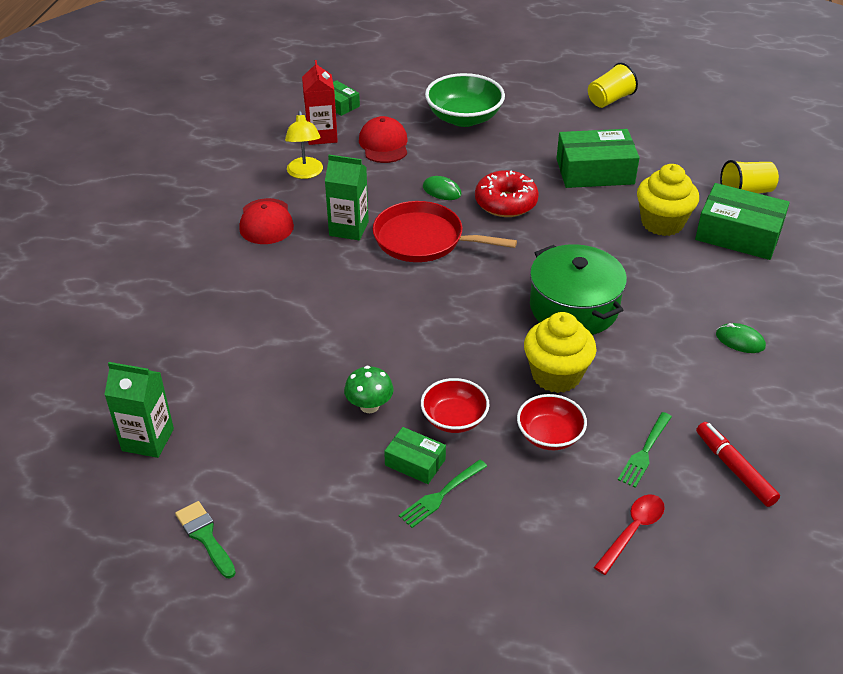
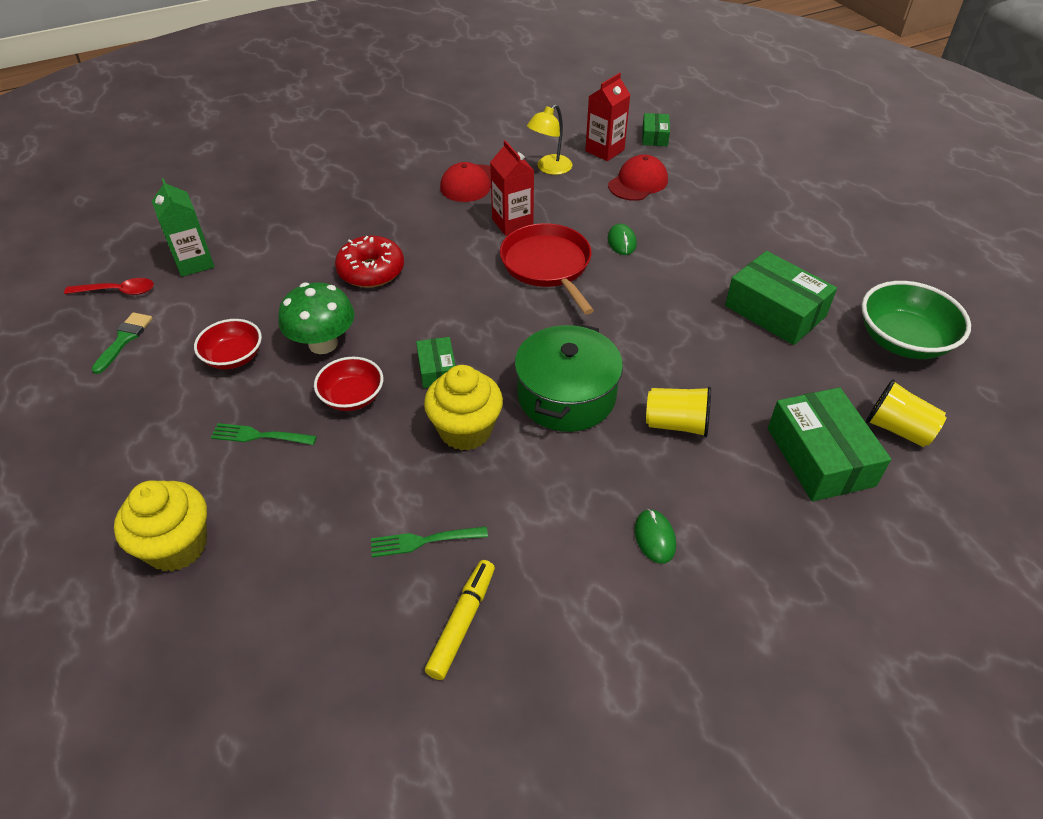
camera: 50 degrees right, 5 degrees up
(349, 228) = (512, 223): green carton -> red carton
(369, 406) = (323, 344): green mushroom -> green mushroom, size x1.57
(415, 462) = (283, 402): green box -> green box (437, 369)
(464, 118) = (734, 201): green bowl -> green bowl (903, 341)
(506, 203) = (654, 283): red donut -> red donut (371, 271)
(549, 435) = (386, 465): red bowl -> red bowl (233, 357)
(609, 100) = (898, 265): yellow cup -> yellow cup (676, 424)
(633, 531) = (315, 583): red spoon -> red spoon (118, 291)
(662, 223) = (761, 393): yellow cupcake -> yellow cupcake (177, 546)
(734, 469) = (461, 623): red marker -> yellow marker

